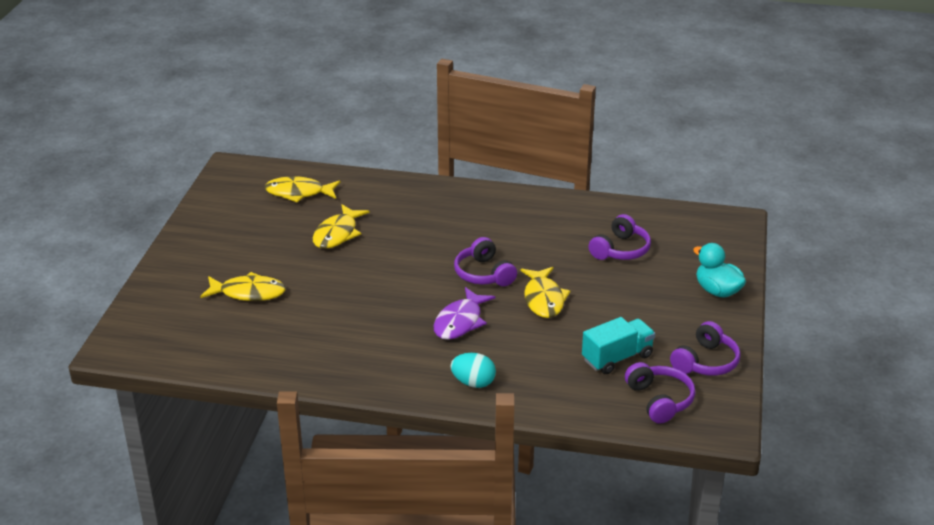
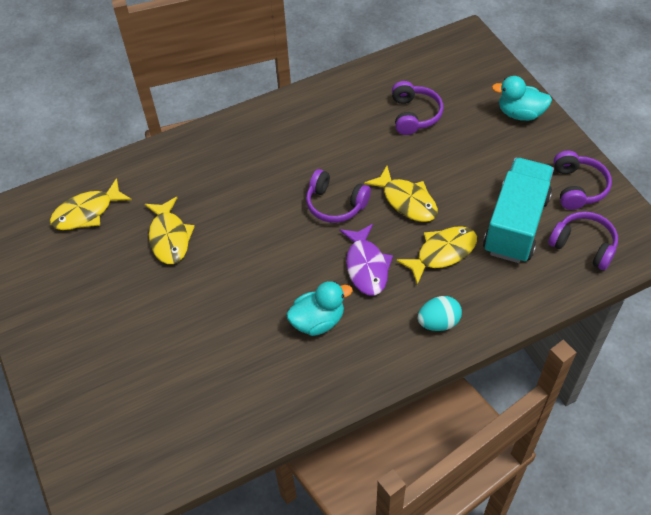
camera: 35 degrees left, 20 degrees up
(248, 293) = (155, 354): yellow fish -> yellow fish (442, 253)
(383, 334) = (318, 321): none -> turquoise duck
(617, 358) = (516, 224): turquoise truck -> turquoise truck, size x1.56

